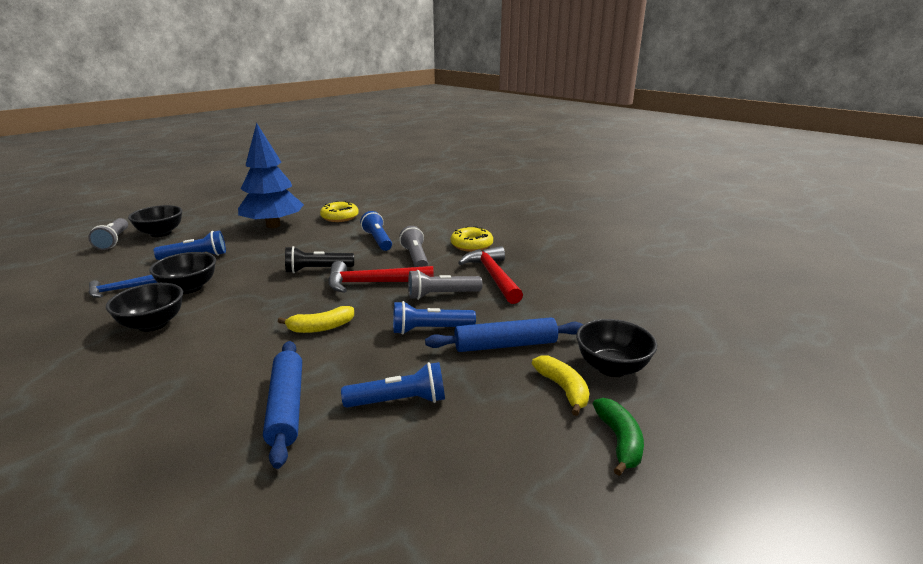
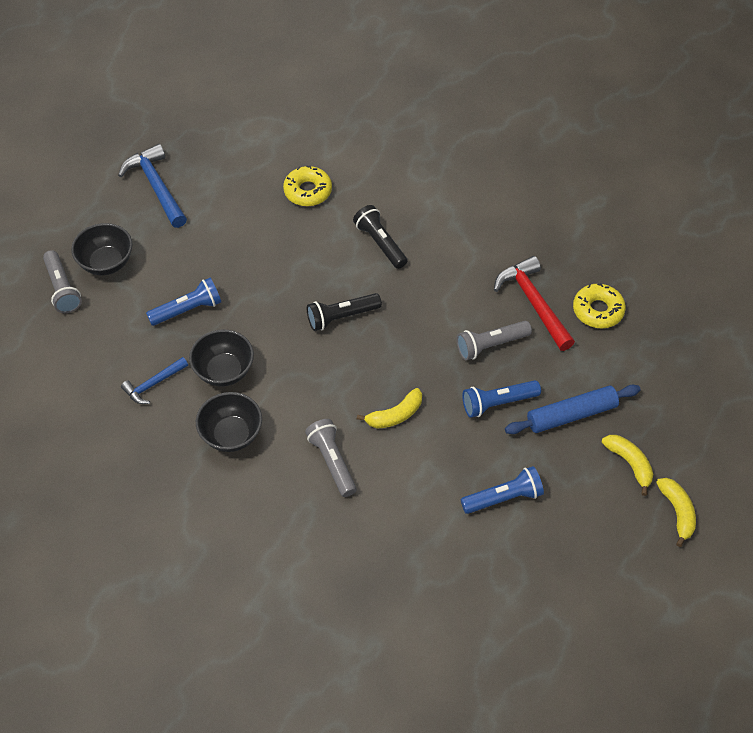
camera: 10 degrees left, 30 degrees up
(234, 209) = (156, 187): none -> blue hammer
(273, 225) = (235, 224): blue tree -> none
(286, 407) = (417, 518): blue rolling pin -> none
(373, 283) = (413, 334): red hammer -> none
(377, 240) = (380, 243): blue flashlight -> black flashlight
(415, 258) = (438, 277): grey flashlight -> grey flashlight (332, 462)
(471, 245) = (493, 240): yellow donut -> yellow donut (598, 310)
(611, 367) = (666, 431): black bowl -> none
(619, 441) = (677, 512): green banana -> yellow banana

